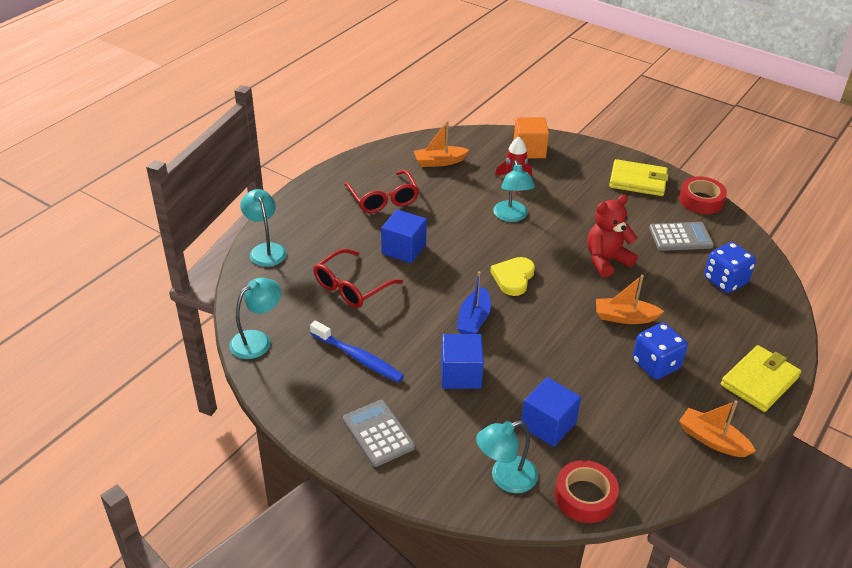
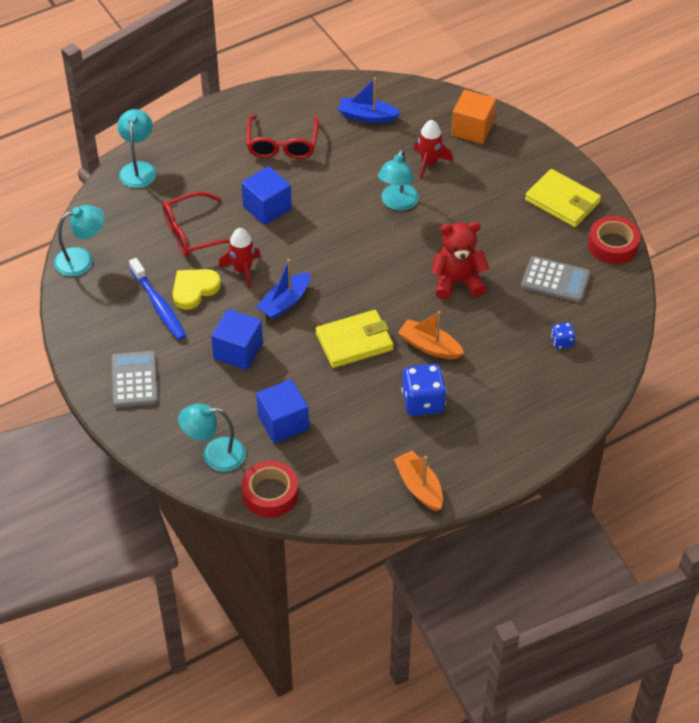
camera: 25 degrees right, 10 degrees up
(417, 304) = (243, 270): none -> red rocket
(439, 162) = (367, 116): orange boat -> blue boat
(513, 278) = (351, 271): yellow heart -> yellow heart (194, 289)
(725, 281) = (562, 342): blue dice -> blue dice, size x0.52
(759, 381) = (509, 451): yellow wallet -> yellow wallet (354, 342)

